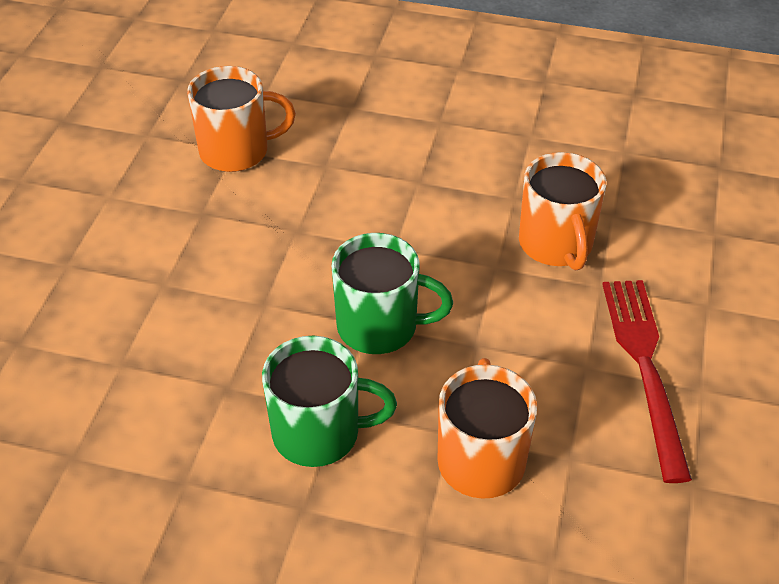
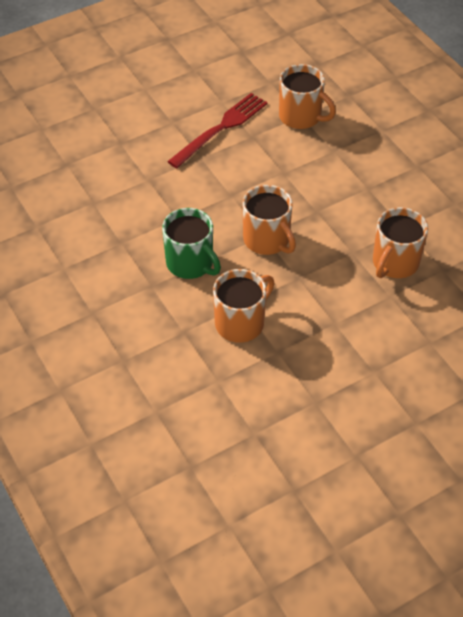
camera: 45 degrees right, 5 degrees up
(380, 327) = (267, 240): green mug -> orange mug
(645, 367) = (361, 343): red fork -> red fork (221, 128)

